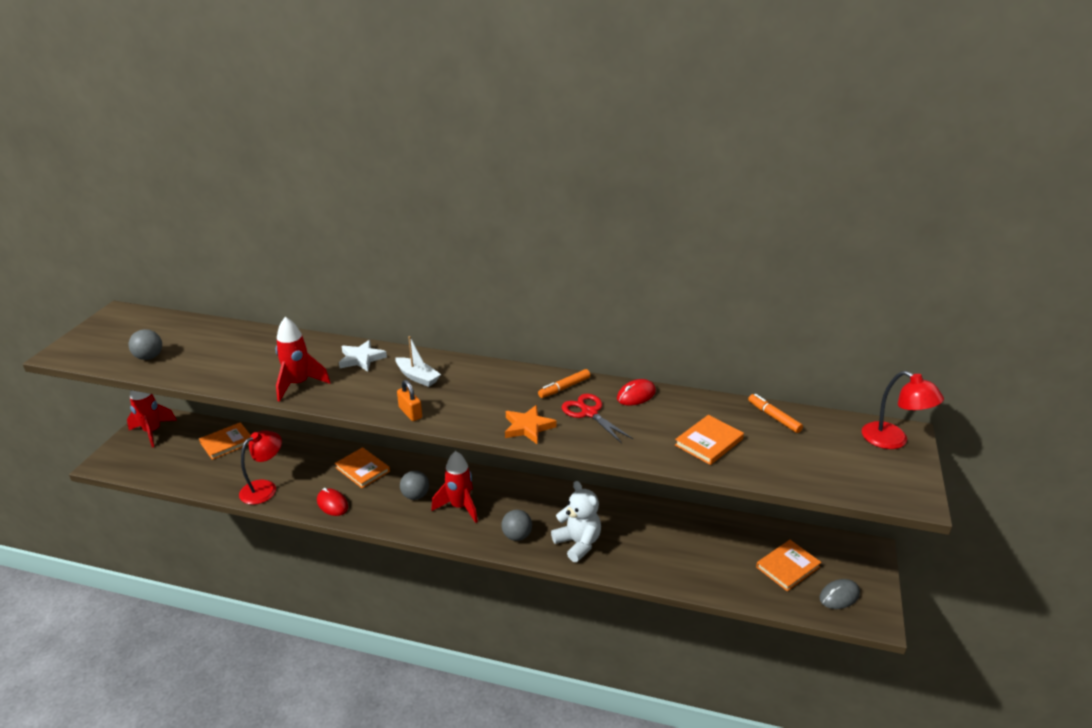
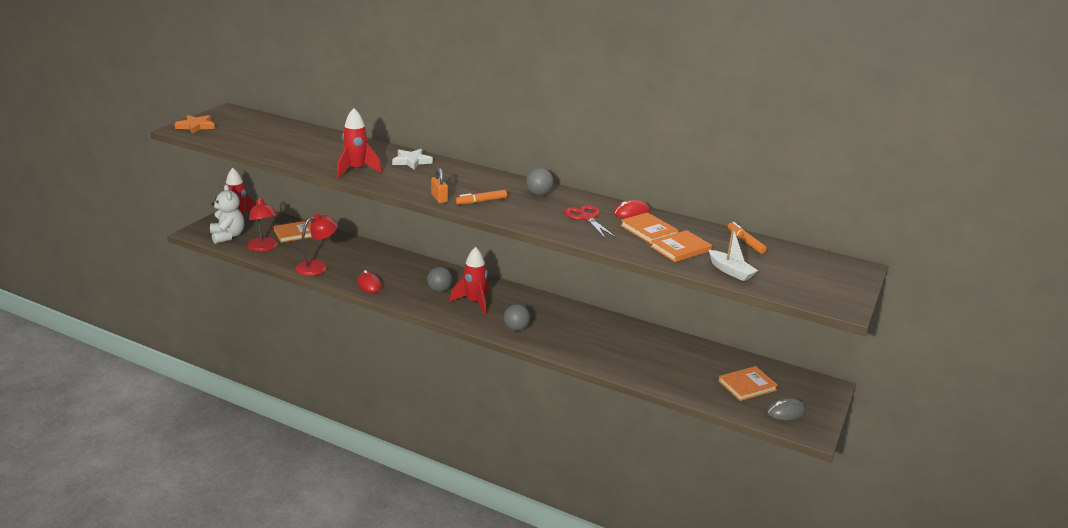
camera: 10 degrees right, 5 degrees down
(149, 357) = (246, 139): grey ball -> grey ball (539, 194)
(362, 469) = (400, 266): orange book -> orange book (648, 231)
(417, 377) = (453, 178): white boat -> white boat (730, 271)
(528, 427) = (531, 219): orange star -> orange star (196, 126)
(564, 388) = (572, 200): orange marker -> orange marker (481, 201)
(578, 543) = (567, 341): white teddy bear -> white teddy bear (228, 236)
(893, 440) = (845, 270): red lamp -> red lamp (264, 248)

